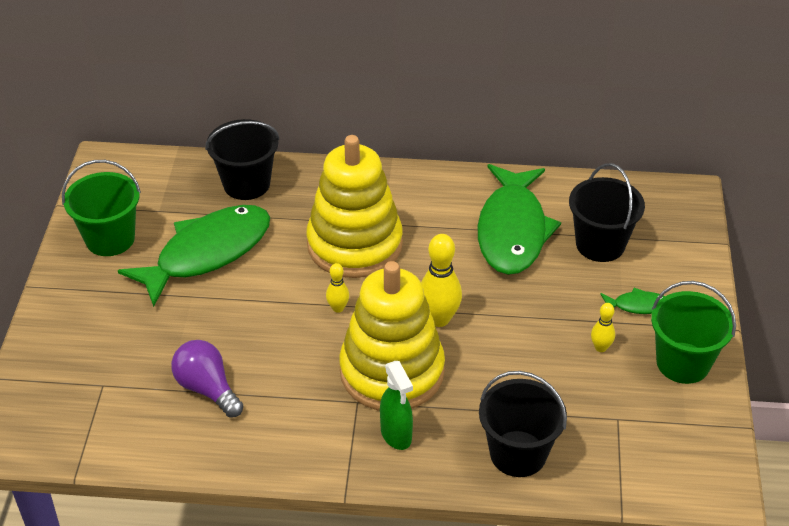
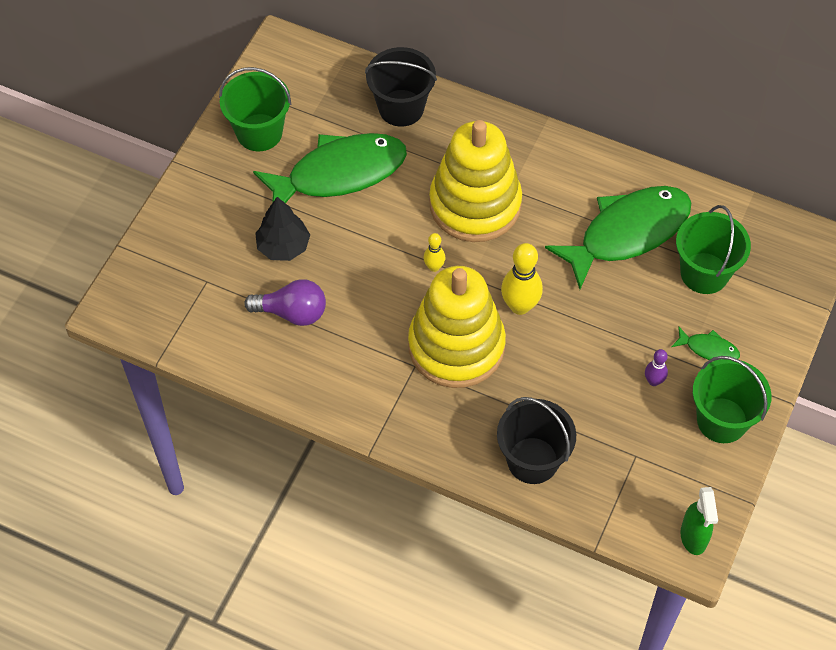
camera: 20 degrees right, 15 degrees up
(174, 331) = (283, 246): none -> black tree
(207, 389) = (292, 312): purple light bulb -> purple light bulb turned 120 degrees clockwise
(396, 435) = (435, 409): green spray bottle -> green spray bottle (693, 537)
(512, 230) = (628, 233): green fish -> green fish turned 150 degrees counterclockwise
(600, 244) = (704, 273): black bucket -> green bucket
(600, 347) = (653, 381): yellow bowling pin -> purple bowling pin

